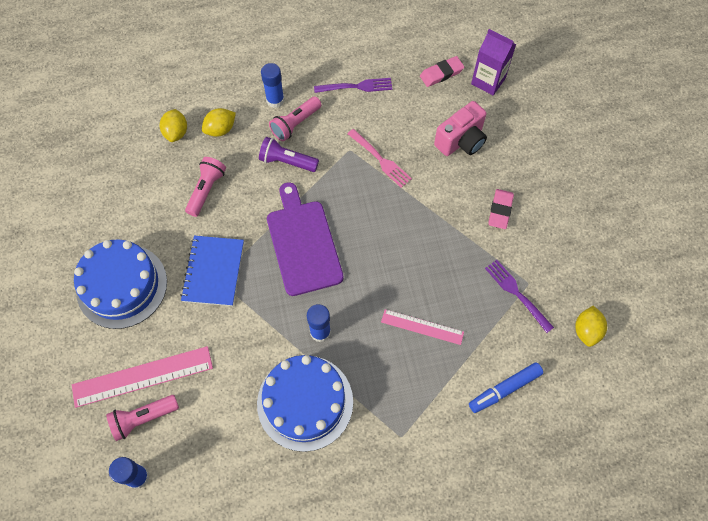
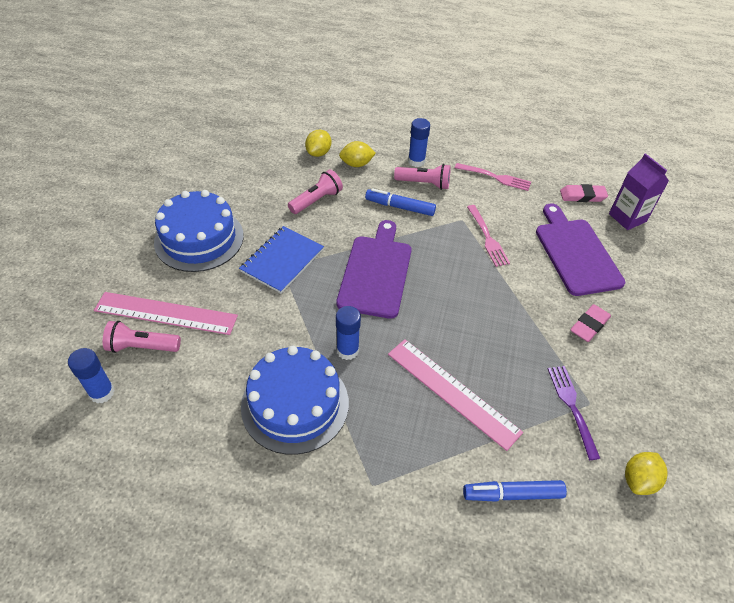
camera: 25 degrees right, 15 degrees down
(287, 161) = (400, 207): purple flashlight -> blue marker
(295, 124) = (424, 183): pink flashlight -> pink flashlight turned 150 degrees counterclockwise
(357, 86) = (495, 177): purple fork -> pink fork
(422, 327) = (452, 392): pink ruler -> pink ruler, size x1.63
(461, 141) = (576, 253): pink camera -> purple cutting board

